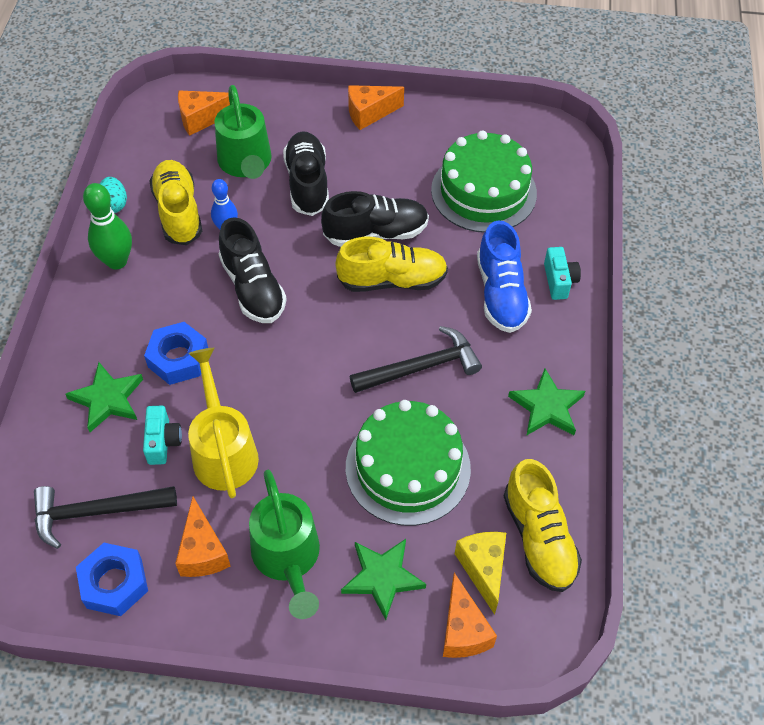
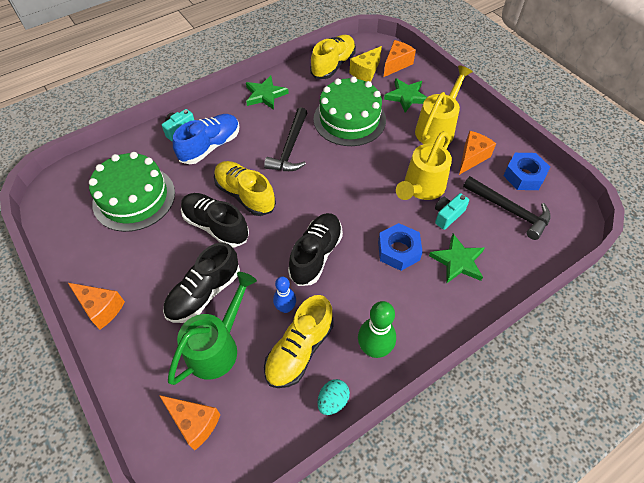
camera: 130 degrees left, 0 degrees up
(288, 559) = (437, 128): green watering can -> yellow watering can
(421, 367) = (290, 148): black hammer -> black hammer turned 105 degrees counterclockwise

